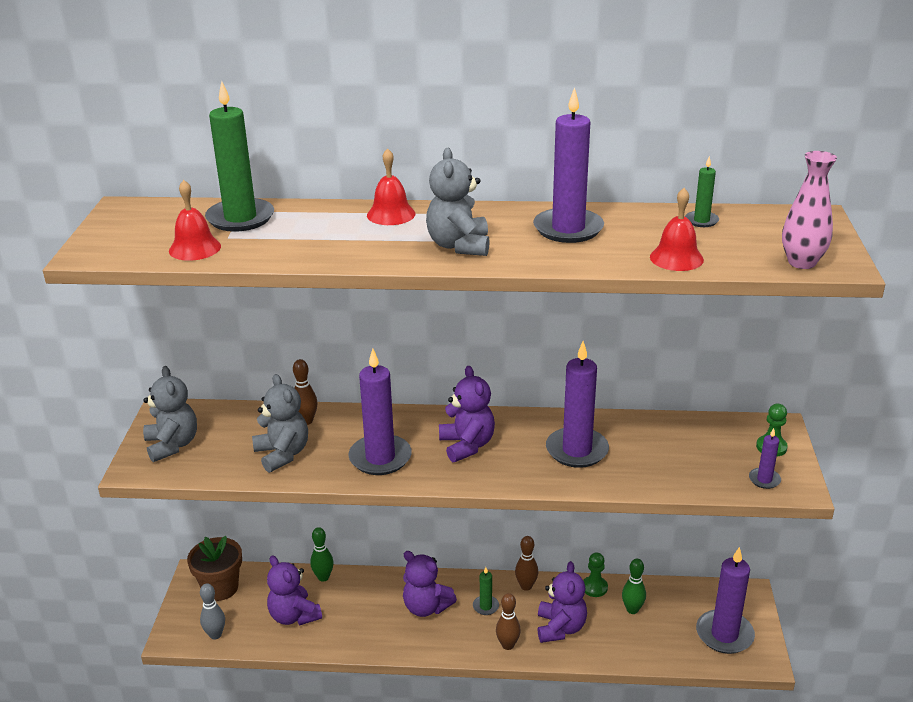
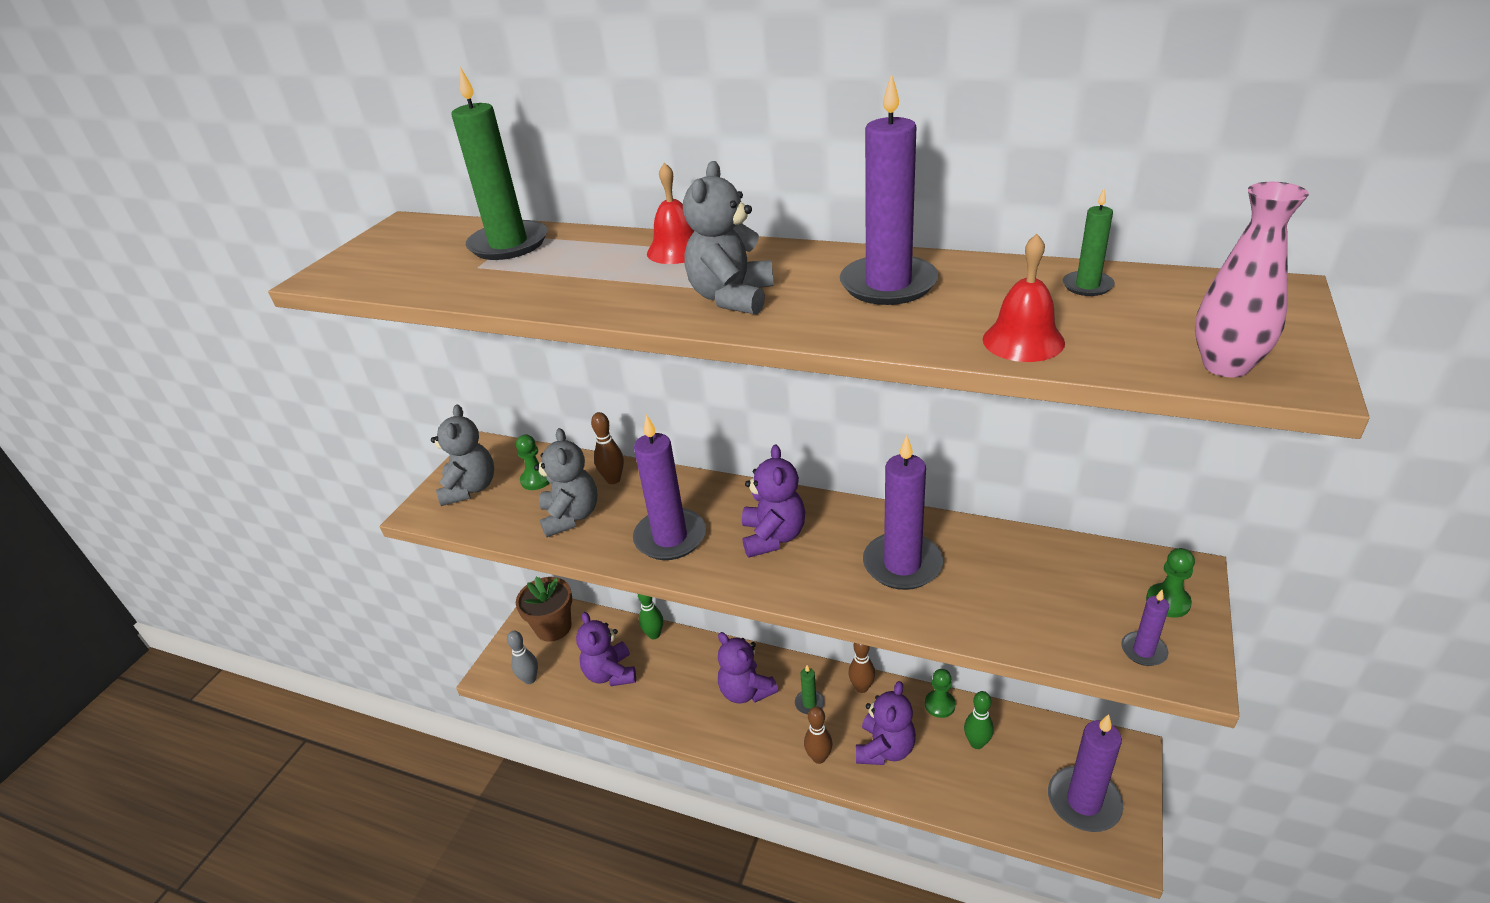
camera: 20 degrees right, 5 degrees up
(195, 248) = (433, 277): red bell -> none
(233, 430) = (536, 480): none -> green pawn

